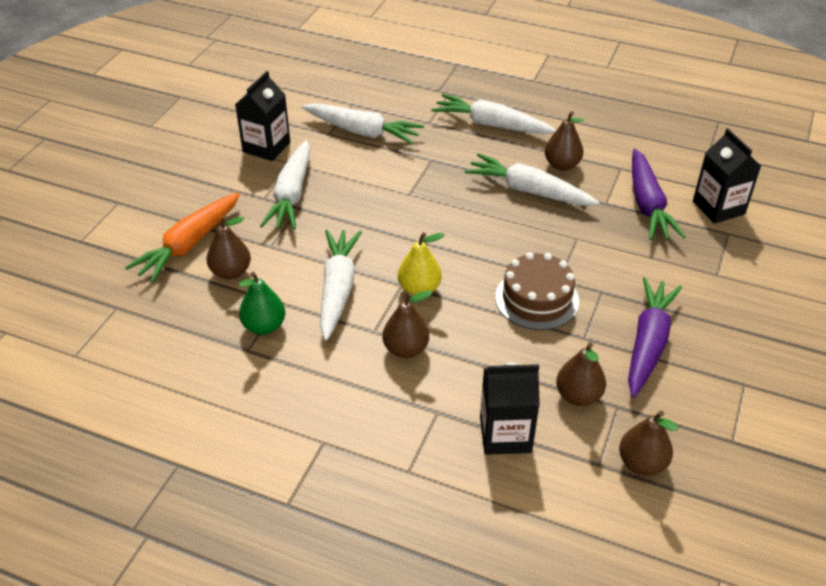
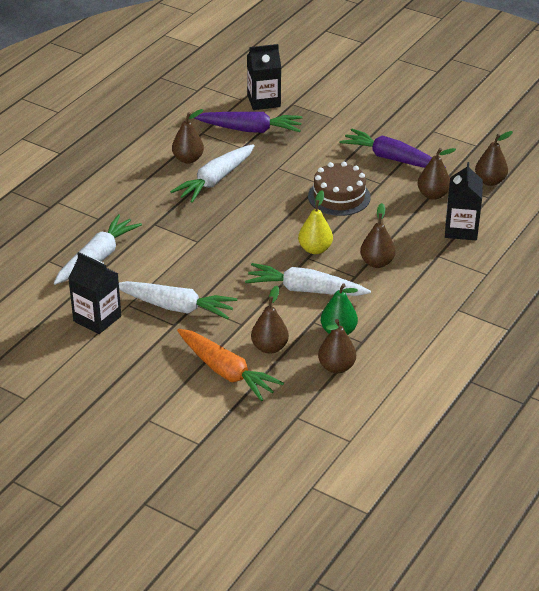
camera: 80 degrees left, 5 degrees down
(199, 331) = (336, 367): none -> brown pear
(491, 125) = (118, 185): white carrot -> none

